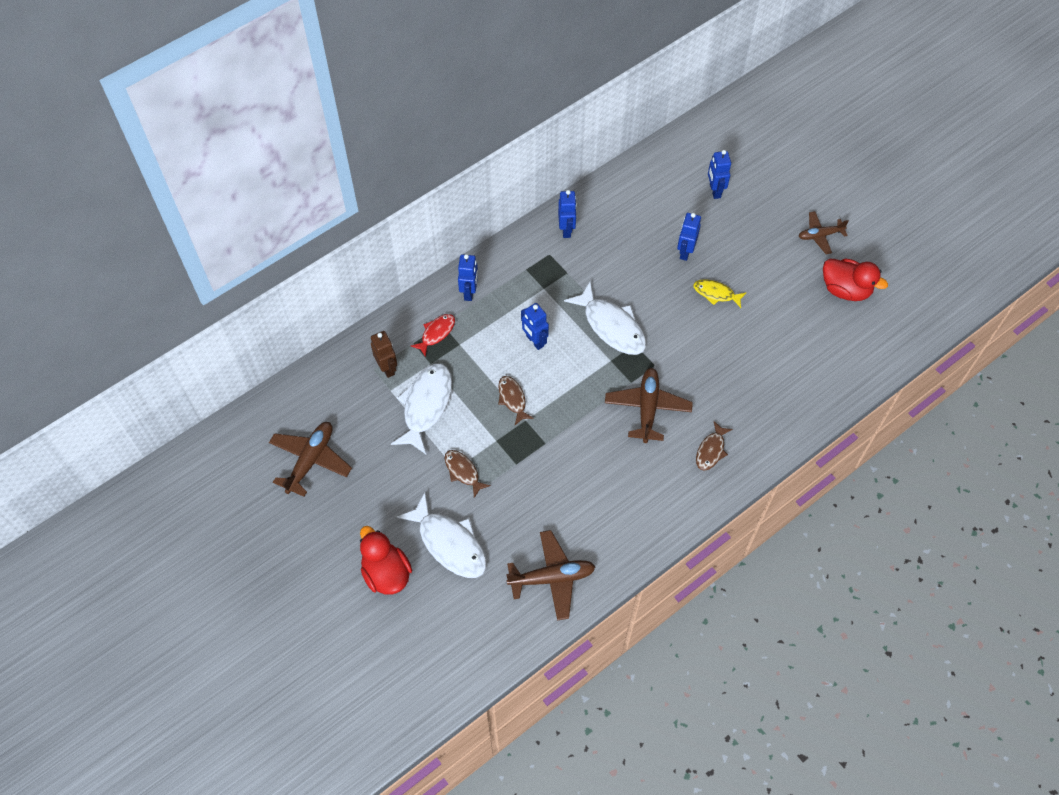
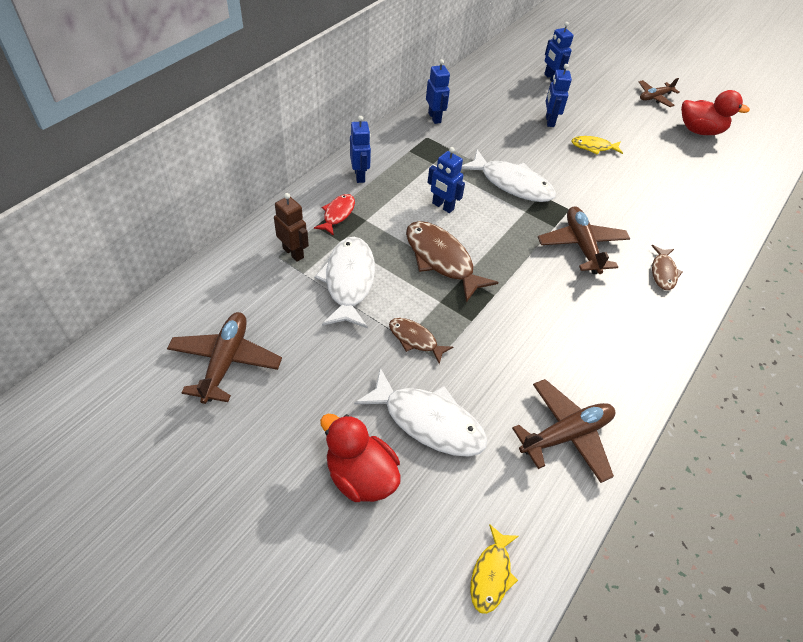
camera: 20 degrees left, 10 degrees down
(454, 662) = (491, 574): none -> yellow fish
(512, 399) = (441, 260): brown fish -> brown fish, size x1.80

